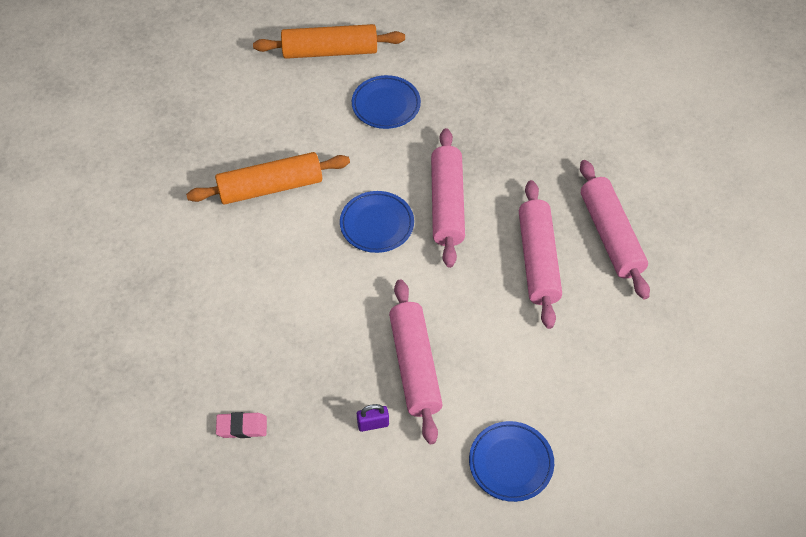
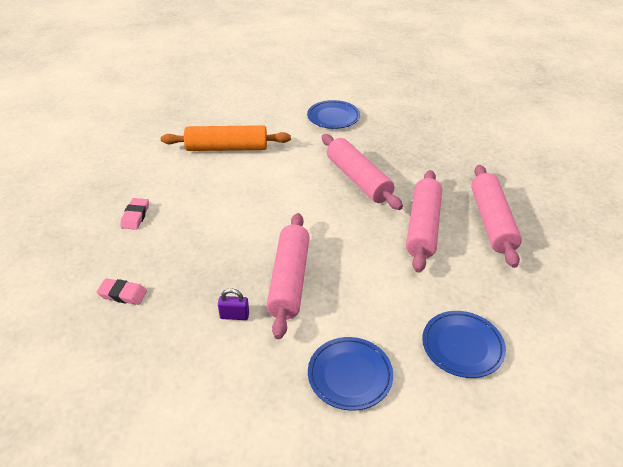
camera: 15 degrees right, 15 degrees down
(205, 319) = (135, 216): none -> pink eraser
(330, 51) = (305, 85): orange rolling pin -> none
(377, 224) = (297, 182): blue plate -> blue plate (462, 346)
(447, 204) = (358, 179): pink rolling pin -> pink rolling pin turned 45 degrees counterclockwise

